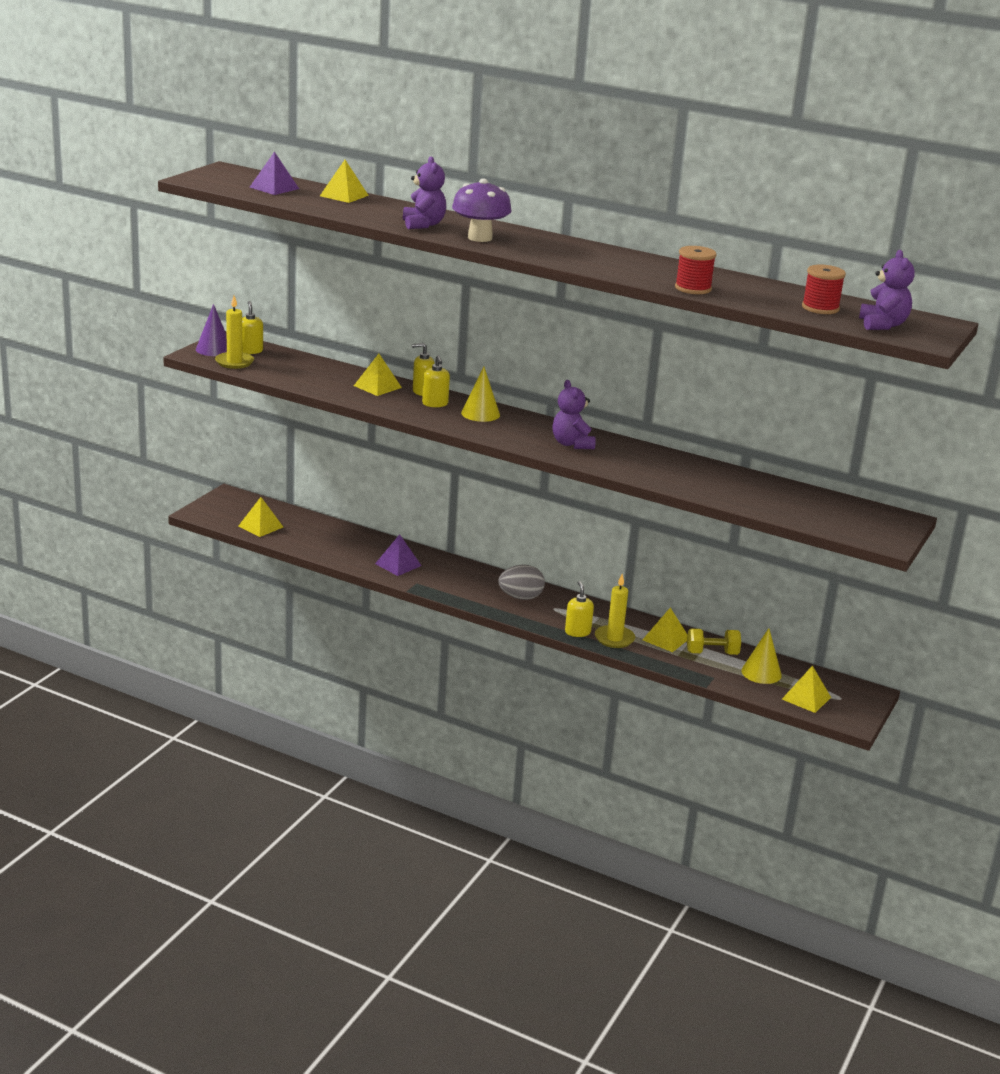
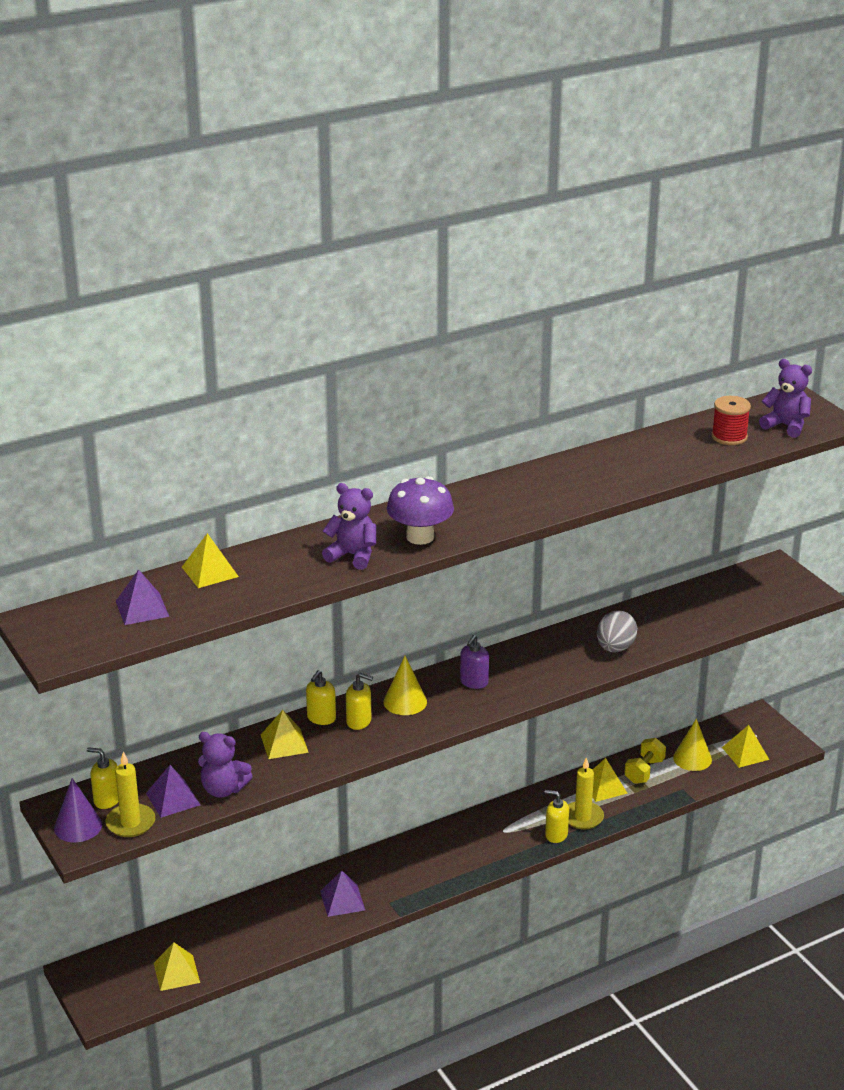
camera: 55 degrees left, 5 degrees up
(274, 368) = (173, 799): none -> purple pyramid
(520, 597) = (468, 843): grey egg -> grey egg (615, 648)
(539, 431) = (474, 682): none -> purple soap dispenser
(572, 444) = (515, 674): purple teddy bear -> purple teddy bear (223, 789)
(693, 288) = (643, 477): red spool -> none

